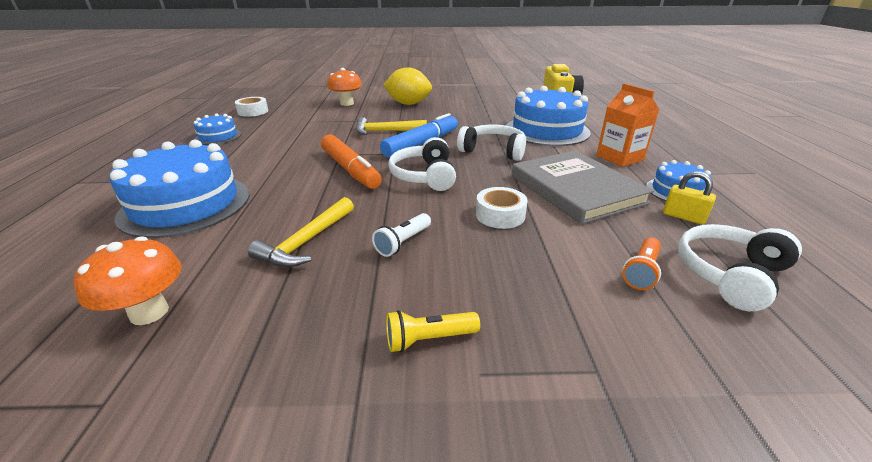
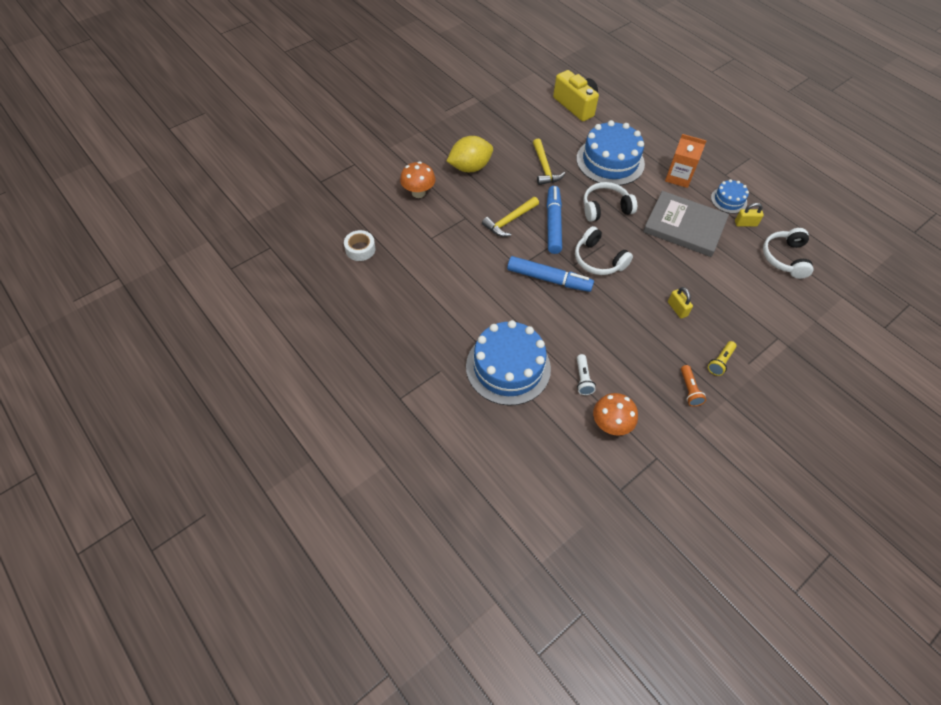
camera: 40 degrees left, 25 degrees up
(218, 136) = (398, 298): blue cake -> none
(306, 242) = (611, 348): yellow hammer -> yellow hammer (544, 168)
(350, 169) = (549, 279): orange marker -> blue marker
(403, 242) = (653, 320): white flashlight -> white flashlight (583, 379)
(454, 248) = (677, 309): none -> yellow padlock
(500, 215) = (671, 272): white tape -> none
(641, 271) = (756, 276): orange flashlight -> orange flashlight (689, 390)

